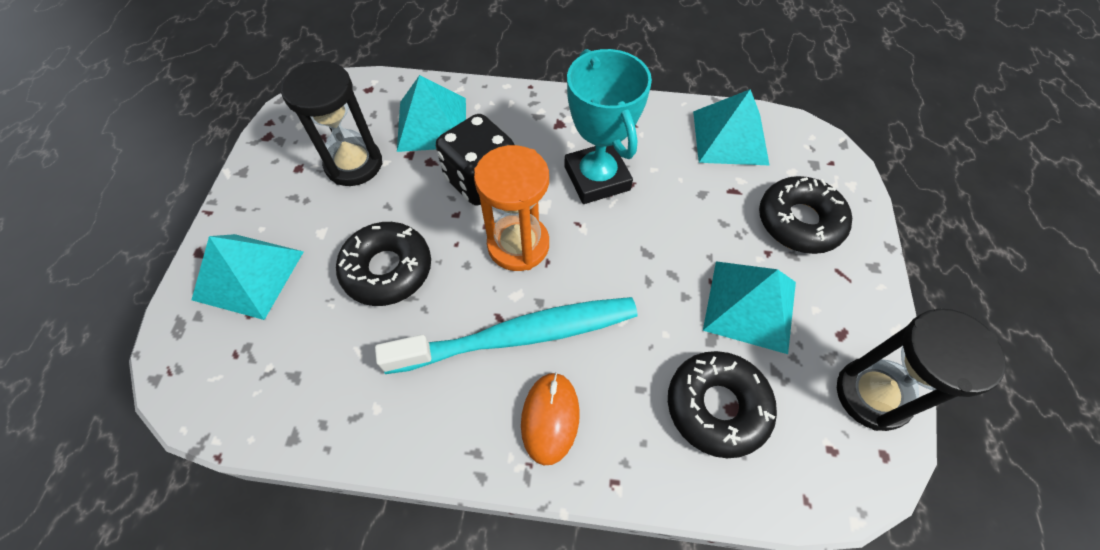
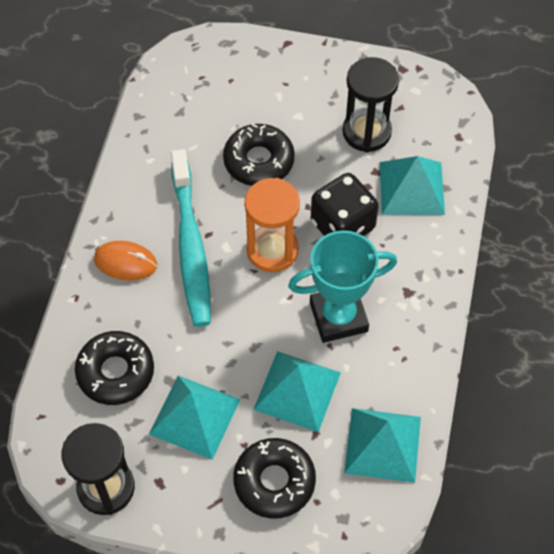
camera: 95 degrees right, 0 degrees up
(249, 275) = (263, 76): turquoise pyramid -> turquoise pyramid (297, 391)

